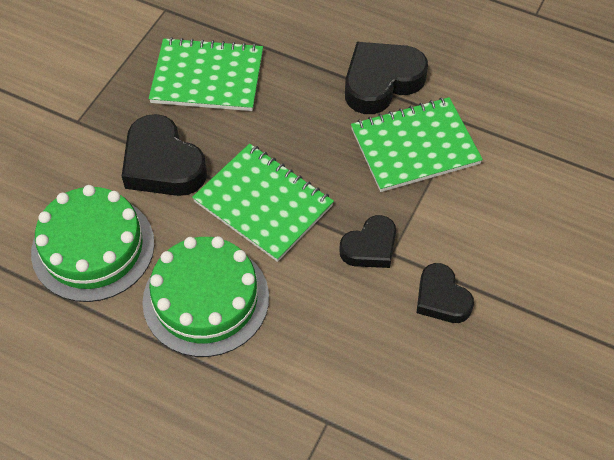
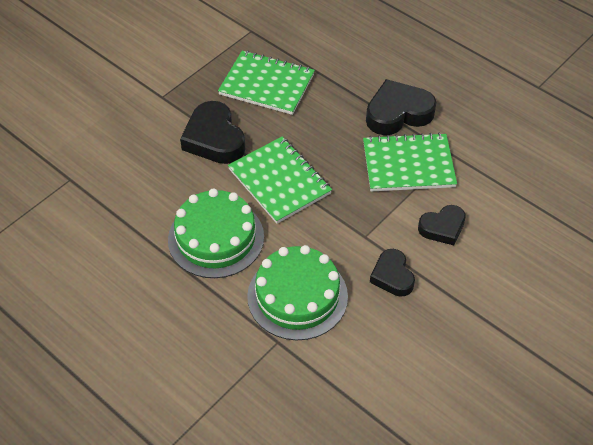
camera: 15 degrees right, 5 degrees down
(93, 247) = (146, 185): green cake -> green cake (297, 296)
(370, 247) = (350, 228): black heart -> black heart (442, 228)

